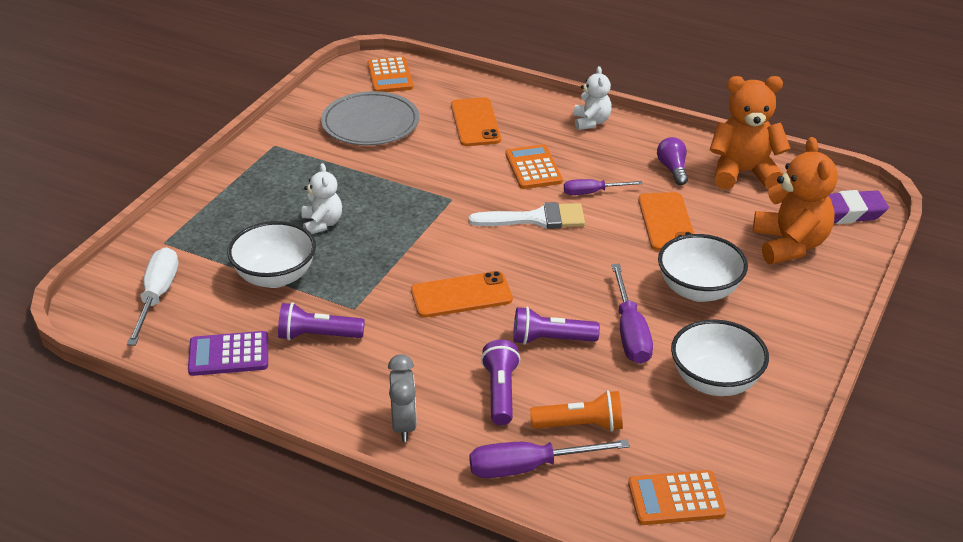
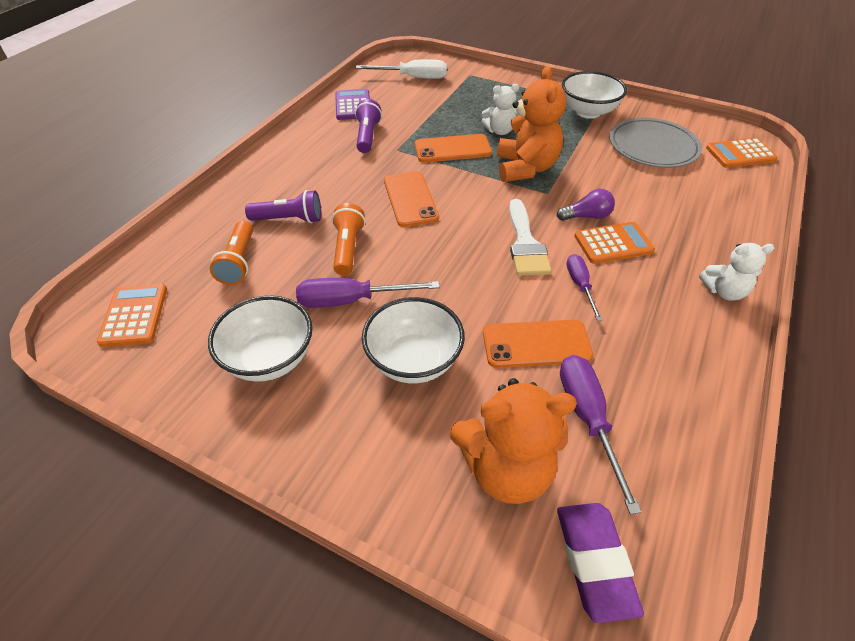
camera: 90 degrees right, 10 degrees up
(275, 276) = (434, 116): white bowl -> white bowl (588, 112)
(404, 425) = (267, 175): grey clock -> none
(475, 122) = (682, 206): orange phone -> orange phone (452, 149)
(529, 467) = (203, 233): purple screwdriver -> purple screwdriver (587, 419)
(550, 339) = (348, 248): purple flashlight -> orange flashlight
(673, 169) = (648, 359): purple light bulb -> purple light bulb (586, 216)
(743, 173) = (664, 437): orange teddy bear -> orange teddy bear (525, 168)

